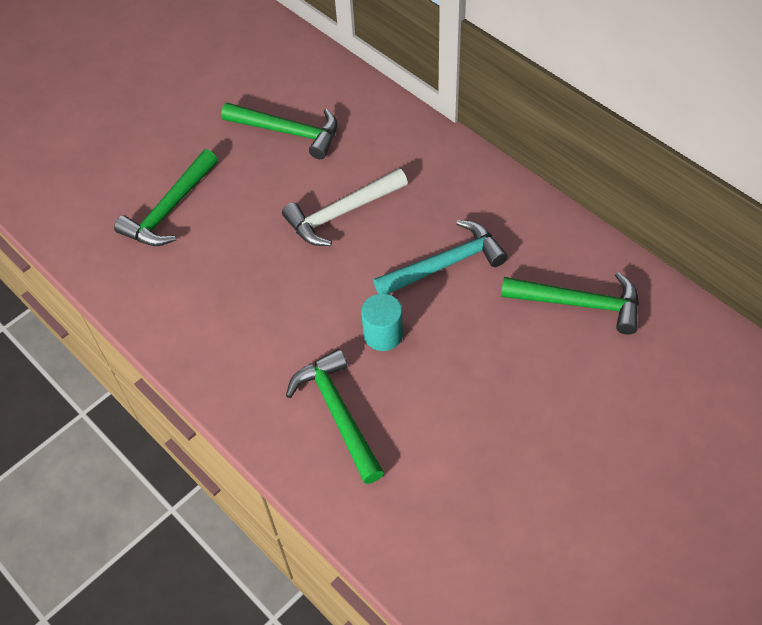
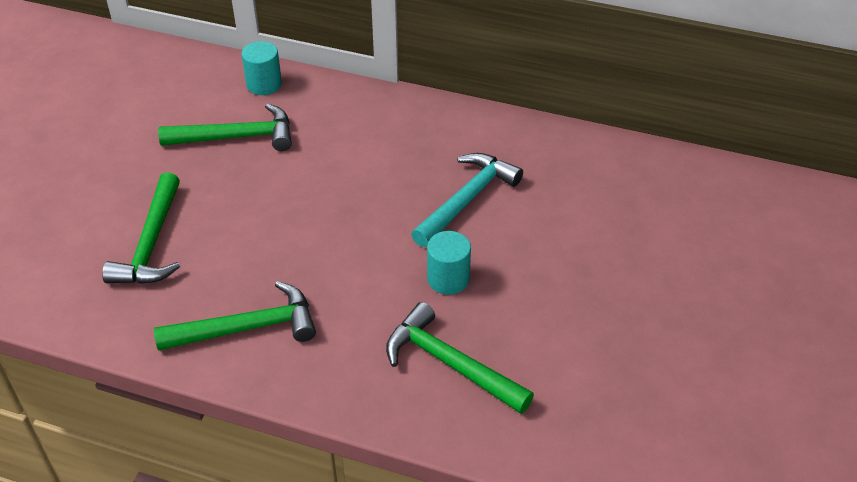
camera: 30 degrees left, 10 degrees down
(339, 87) = (264, 84): none -> turquoise cylinder
(342, 213) = (338, 189): white hammer -> none
(578, 303) = (607, 191): green hammer -> green hammer (246, 328)

